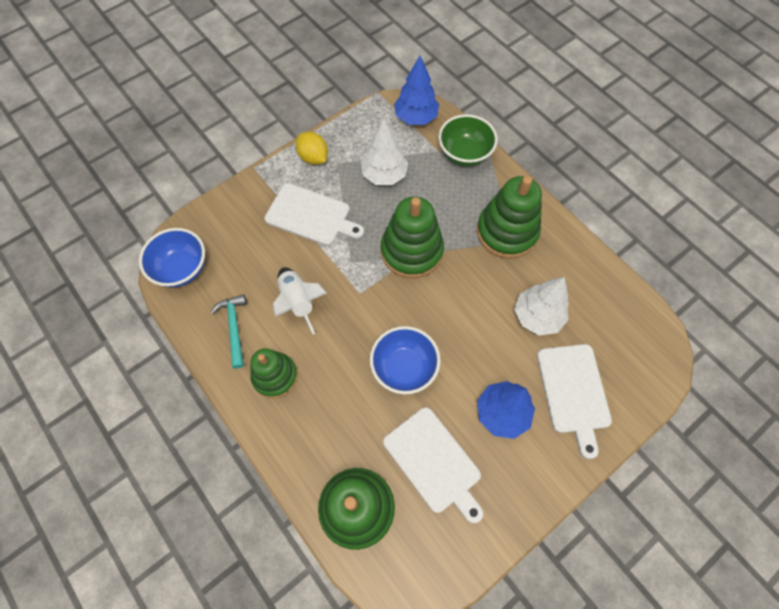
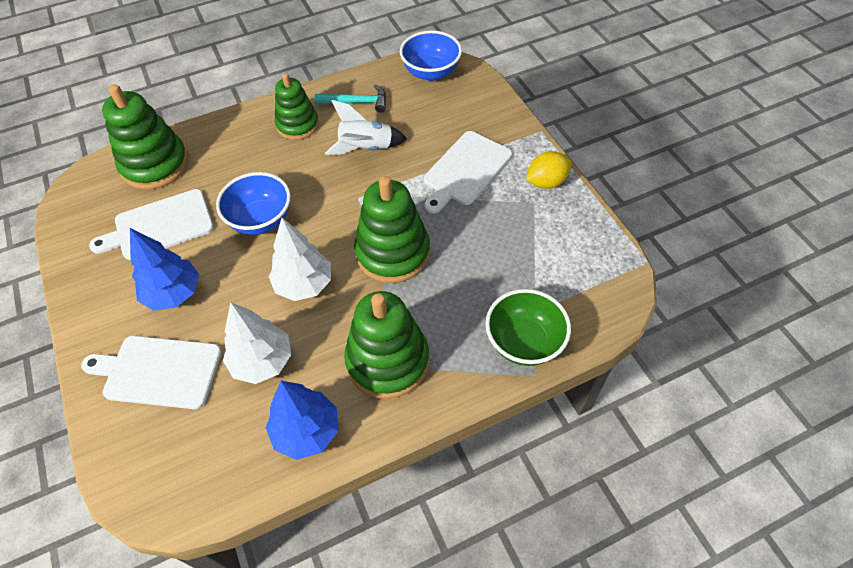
camera: 105 degrees right, 10 degrees down
(384, 175) = (507, 245): white tree -> white tree (304, 284)
(416, 117) = (597, 298): blue tree -> blue tree (306, 431)

